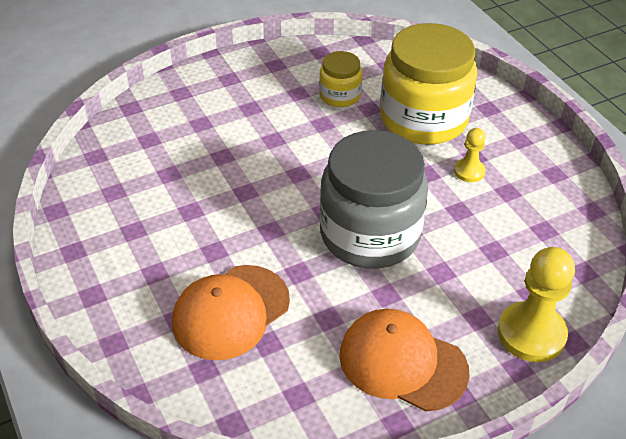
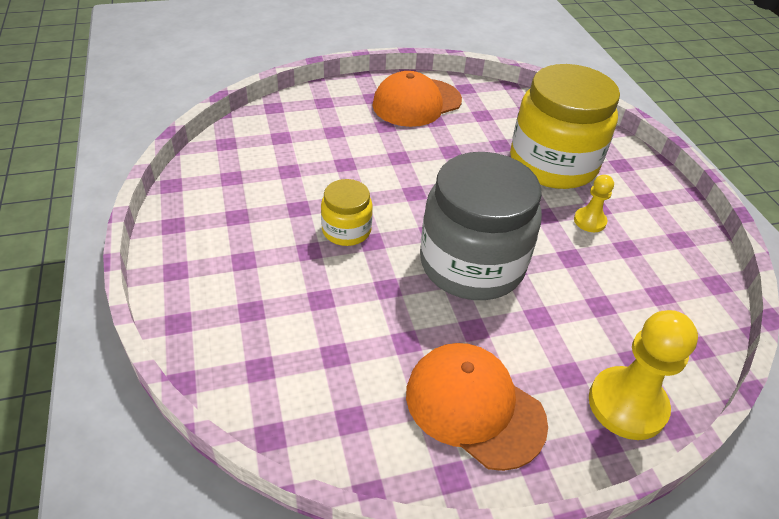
camera: 10 degrees right, 0 degrees up
(230, 312) = (306, 315): orange cap -> orange cap (416, 103)
(340, 95) = (474, 129): yellow jar -> yellow jar (346, 230)

